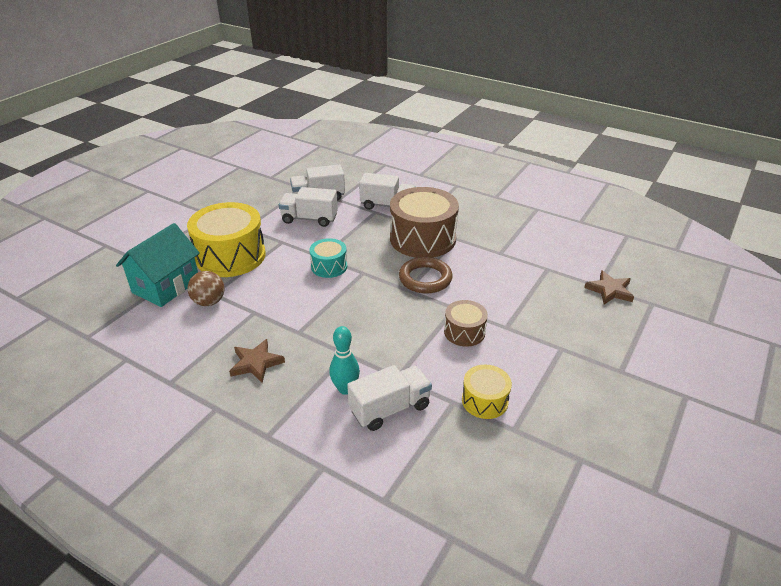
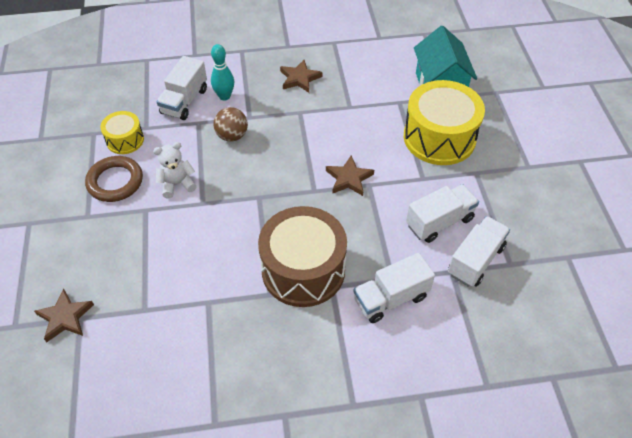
camera: 140 degrees right, 15 degrees up
(209, 302) = (391, 95): brown ball -> brown ball (232, 136)
(329, 266) = (349, 178): turquoise drum -> brown star
(425, 279) = (254, 218): brown ring -> brown ring (115, 182)
(464, 332) = (177, 184): brown drum -> white teddy bear

